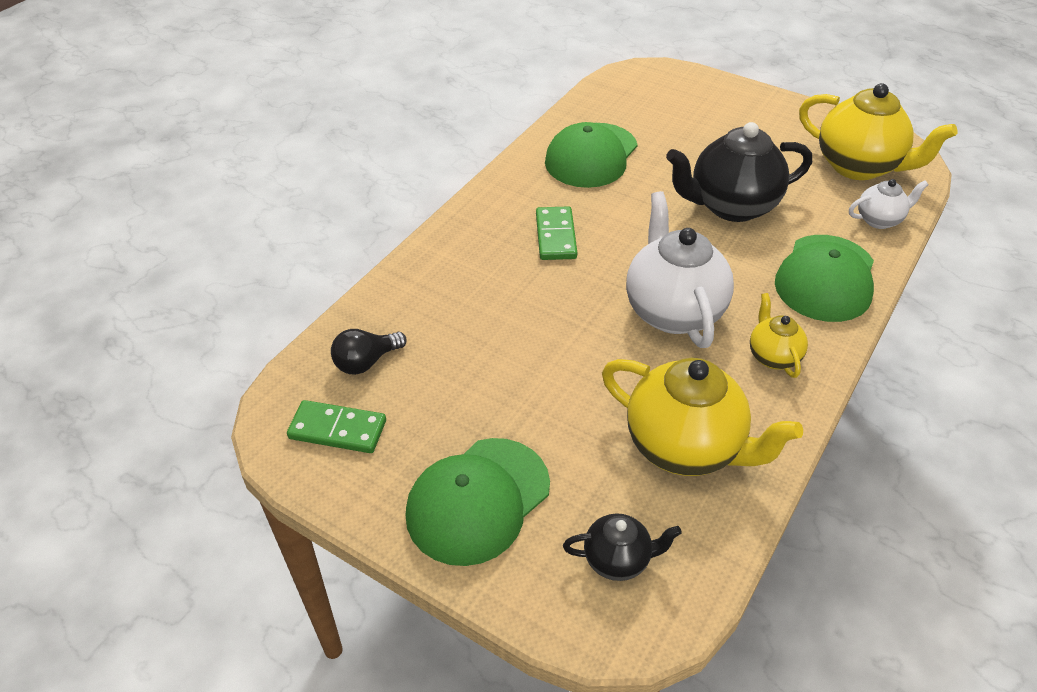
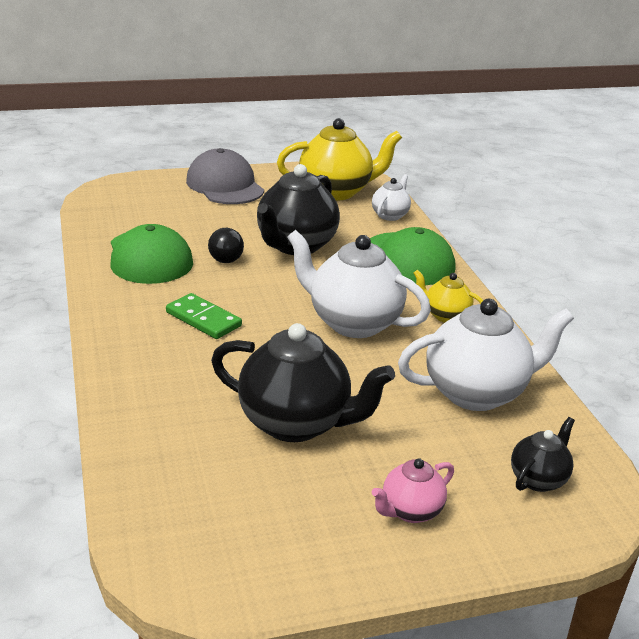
camera: 50 degrees left, 15 degrees down
(338, 429) = (237, 544): green domino -> none
(366, 362) = (184, 484): black light bulb -> black light bulb (227, 257)
(478, 500) = (410, 511): green cap -> pink teapot
(499, 369) = (296, 423): none -> black teapot
(685, 447) = (476, 393): yellow teapot -> white teapot
(753, 111) = (225, 185): none -> grey cap

